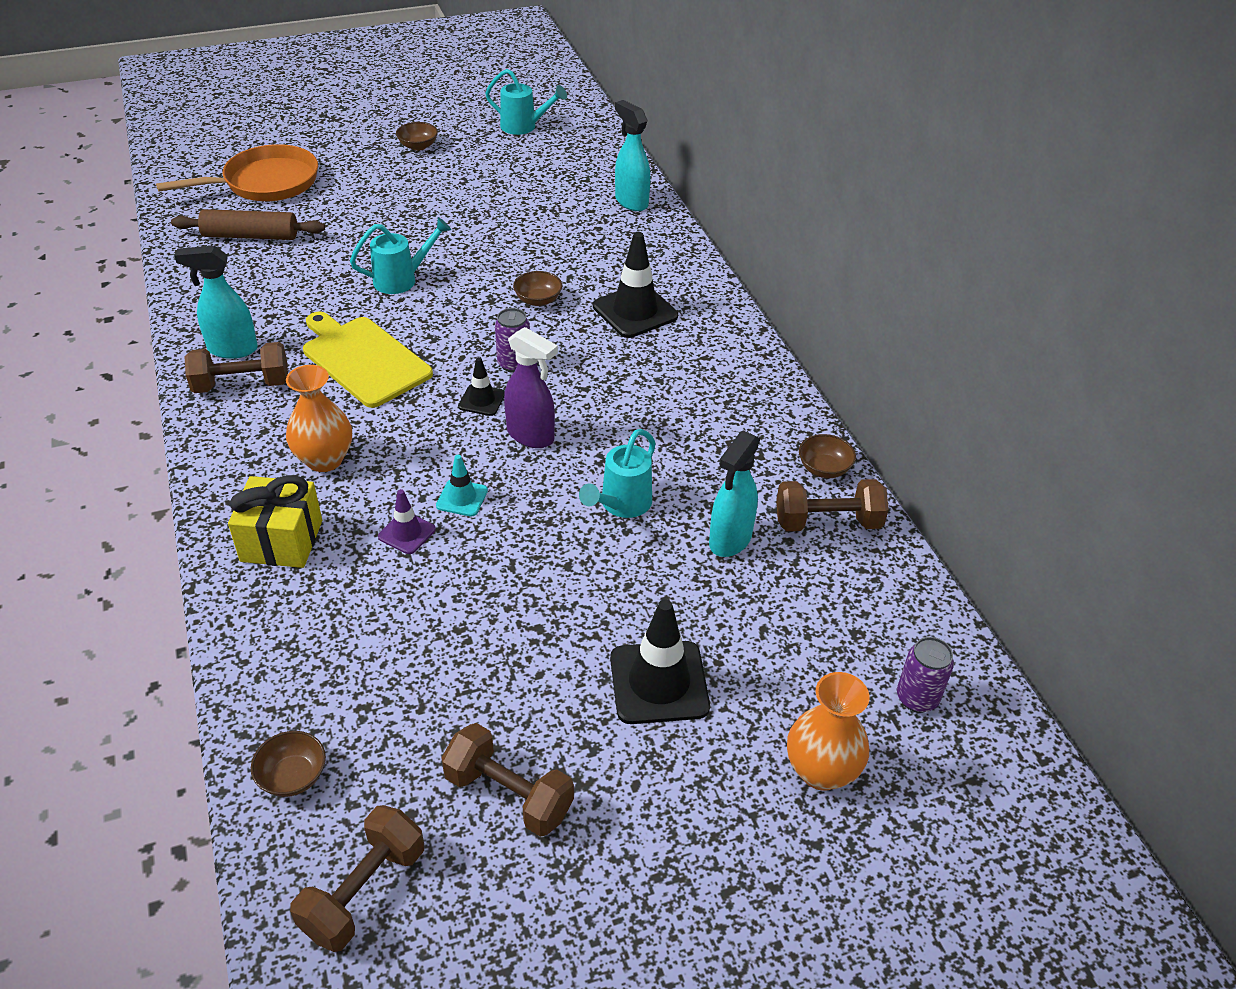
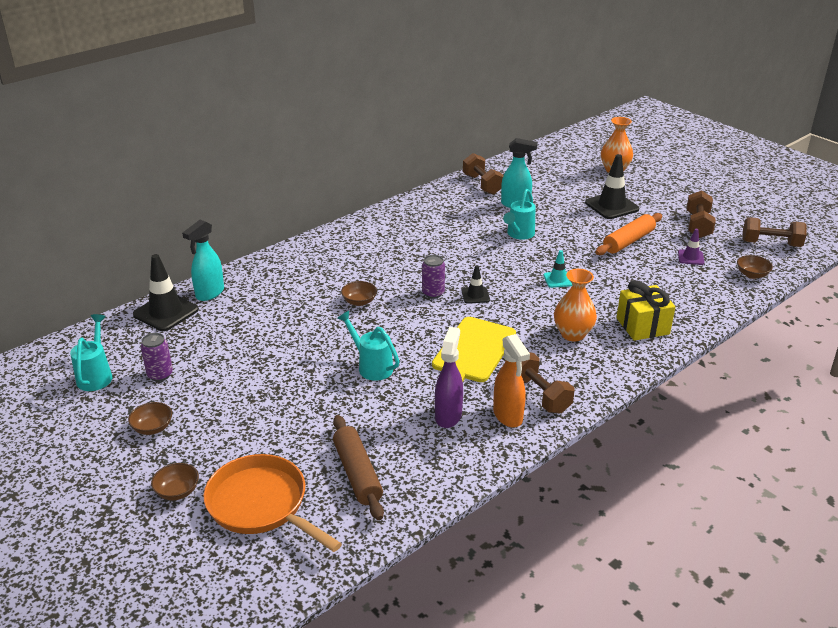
camera: 110 degrees left, 10 degrees down
(232, 349) = (508, 416): turquoise spray bottle -> orange spray bottle
(407, 533) = (597, 289): purple traffic cone -> purple traffic cone (690, 257)
(517, 643) = (628, 241): none -> orange rolling pin
(531, 436) = (491, 271): purple spray bottle -> purple spray bottle (448, 415)
(621, 505) = (519, 234): turquoise watering can -> turquoise watering can turned 105 degrees clockwise
(635, 311) = (349, 264): black traffic cone -> black traffic cone (166, 312)
(824, 468) = (446, 190): brown bowl -> brown bowl (177, 491)
(917, 698) = (561, 157): purple can -> purple can (160, 375)

